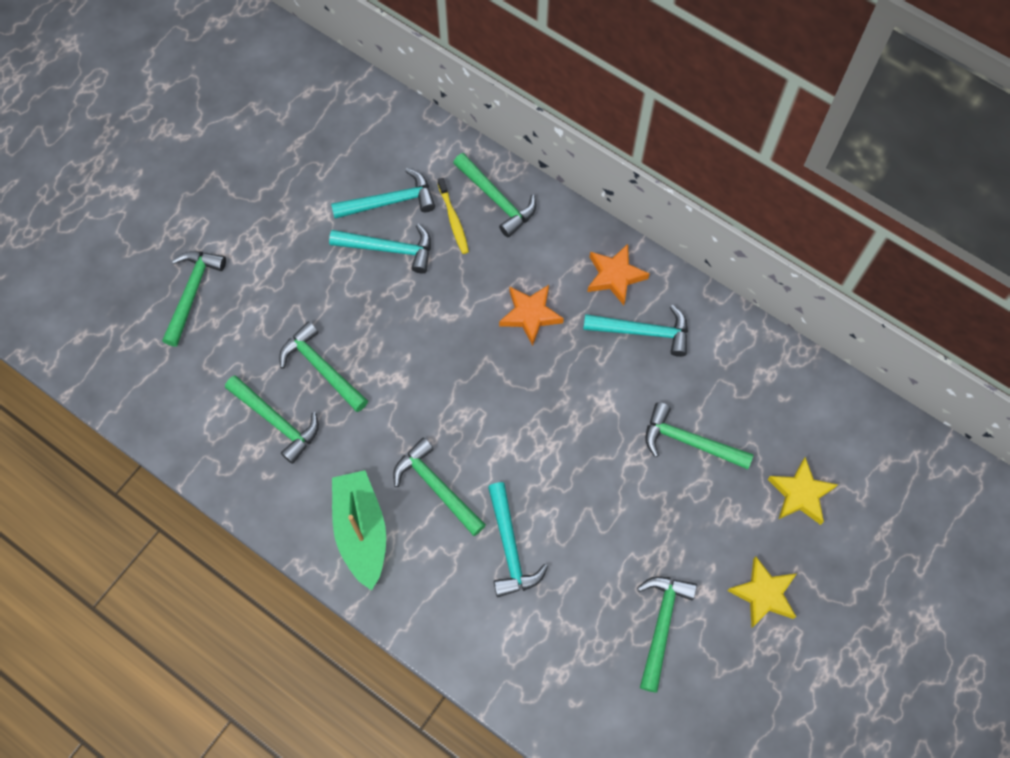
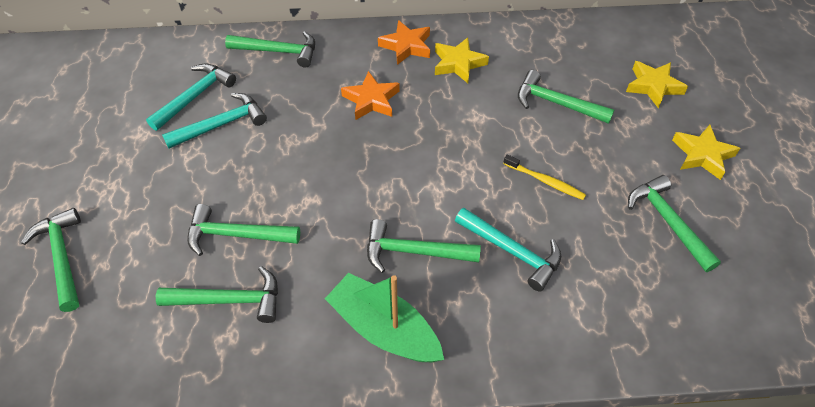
camera: 40 degrees left, 15 degrees down
(453, 220) = (257, 80): yellow toothbrush -> yellow toothbrush (545, 181)
(643, 332) = (458, 64): turquoise hammer -> yellow star
(689, 442) = (556, 103): green hammer -> green hammer turned 45 degrees clockwise

